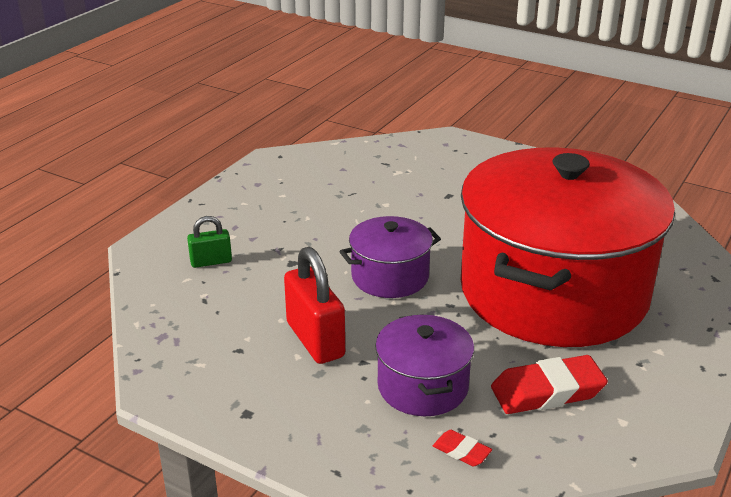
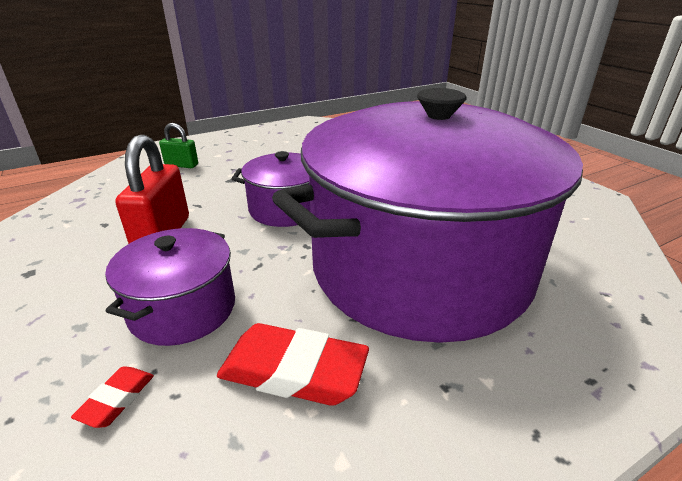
camera: 30 degrees right, 0 degrees up
(461, 451) = (117, 399): red eraser -> red eraser turned 45 degrees clockwise
(553, 292) = (420, 267): red pot -> purple pot

